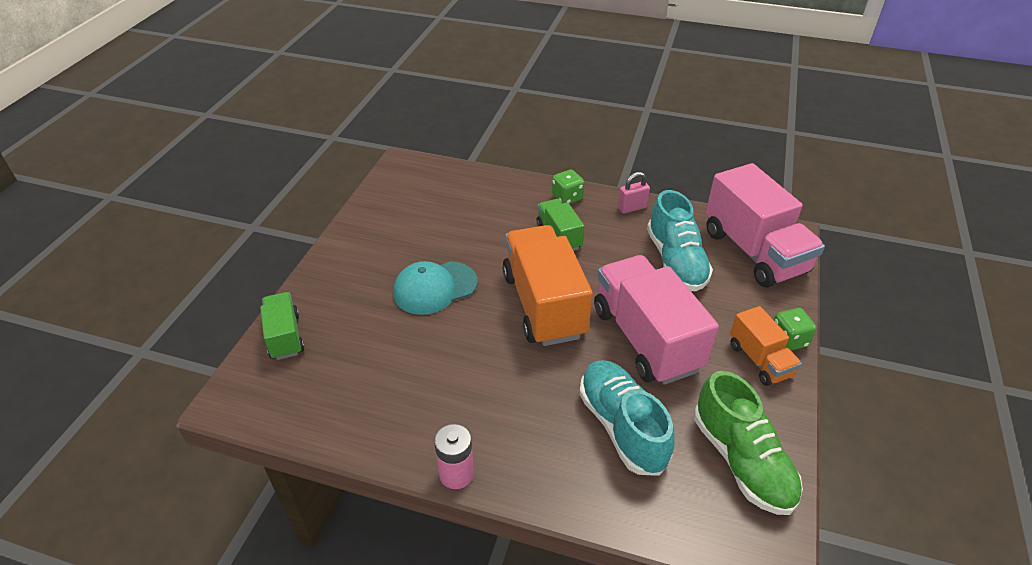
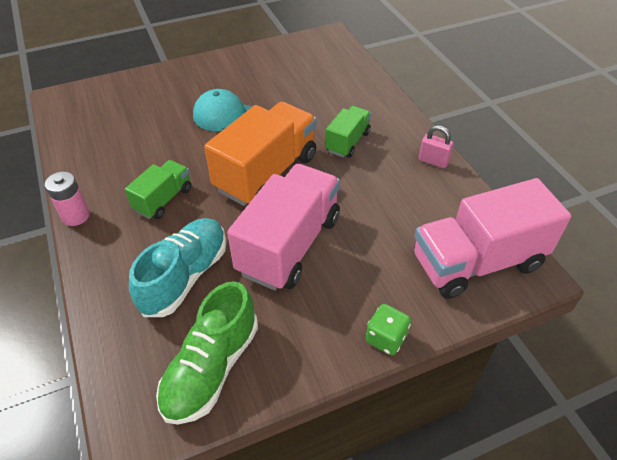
camera: 50 degrees right, 5 degrees up
(285, 336) = (124, 86): green truck -> green truck (163, 199)
(567, 198) = (397, 123): green dice -> none
(676, 261) = (400, 218): turquoise shoe -> none
(754, 252) = (477, 262): pink truck -> pink truck turned 45 degrees clockwise
(760, 360) = (339, 329): orange truck -> none

